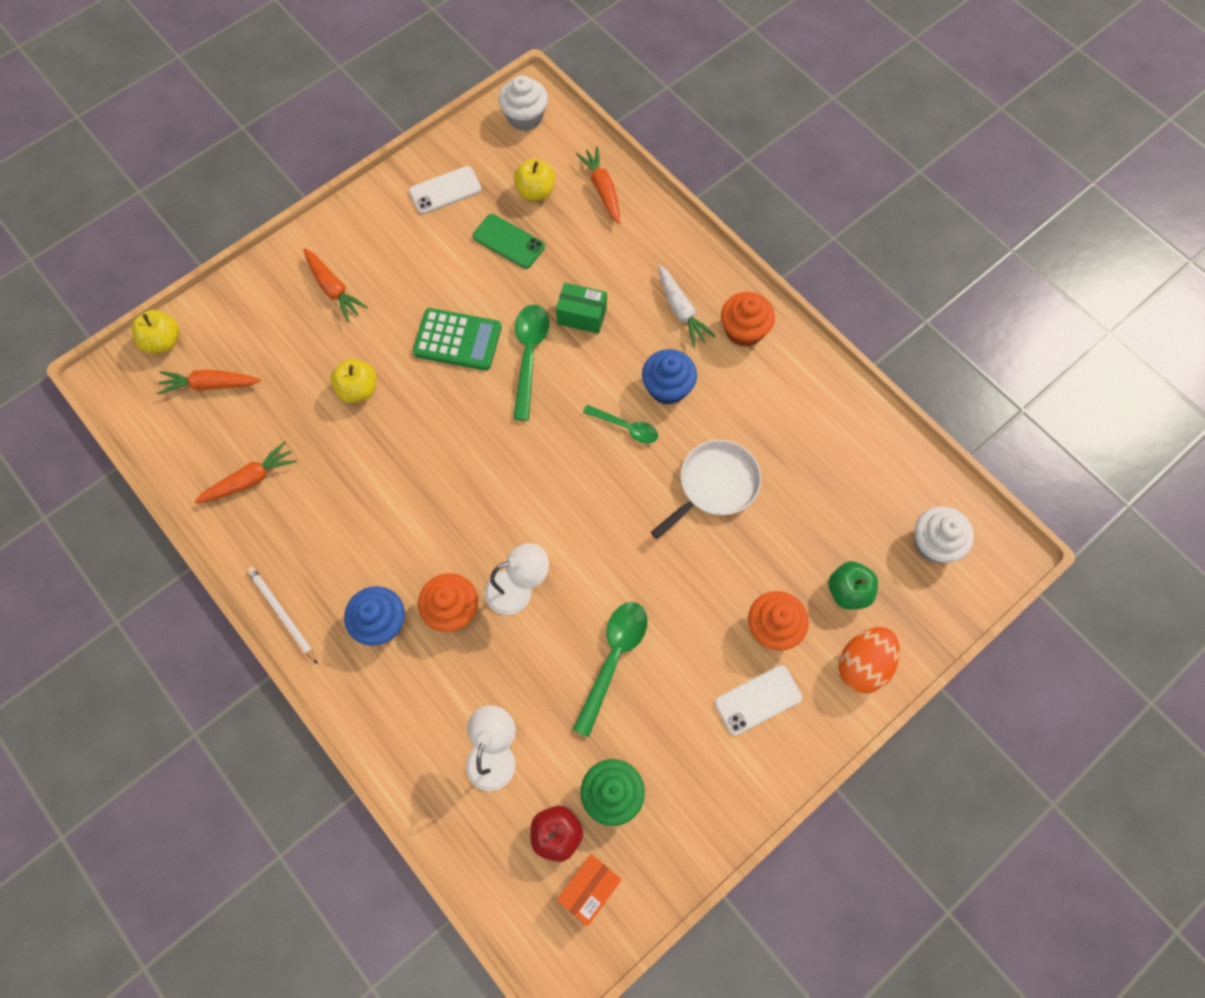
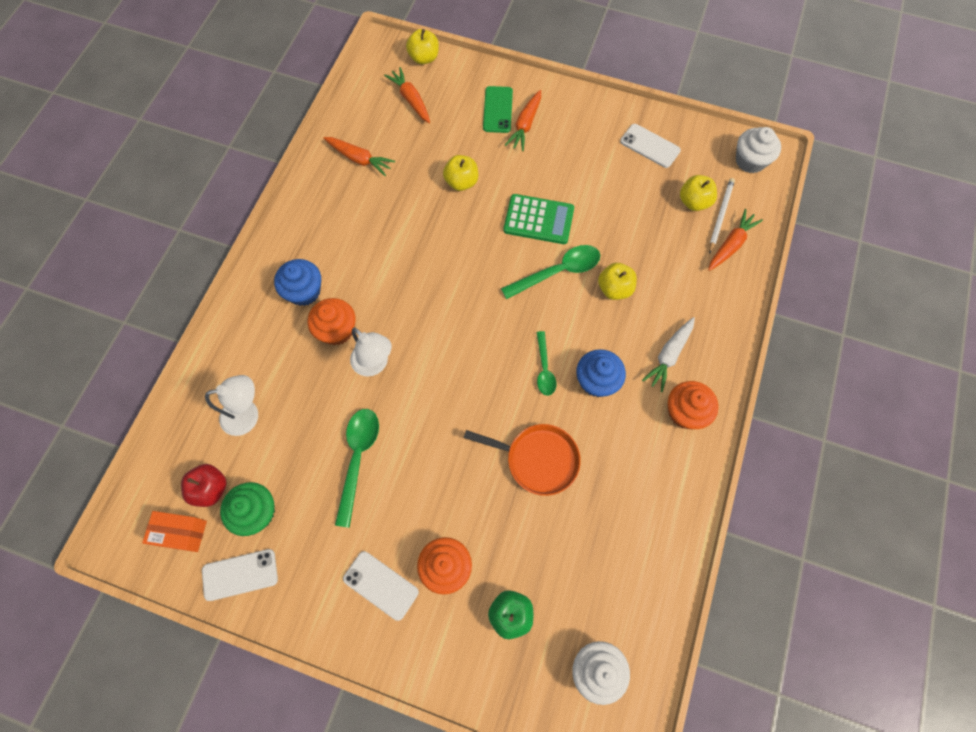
camera: 60 degrees right, 0 degrees up
(282, 614) = (279, 230): white pencil -> white pencil (720, 215)
(457, 340) = (538, 220): green calculator -> green calculator turned 60 degrees counterclockwise
(508, 242) = (639, 208): green phone -> green phone (497, 110)
(582, 316) = (614, 289): green box -> yellow apple
(613, 658) = (358, 458): green spoon -> green spoon turned 75 degrees counterclockwise
(670, 842) = (240, 575): none -> white phone
(715, 485) = (538, 459): white pan -> orange pan
(863, 664) = (454, 658): orange egg -> none

